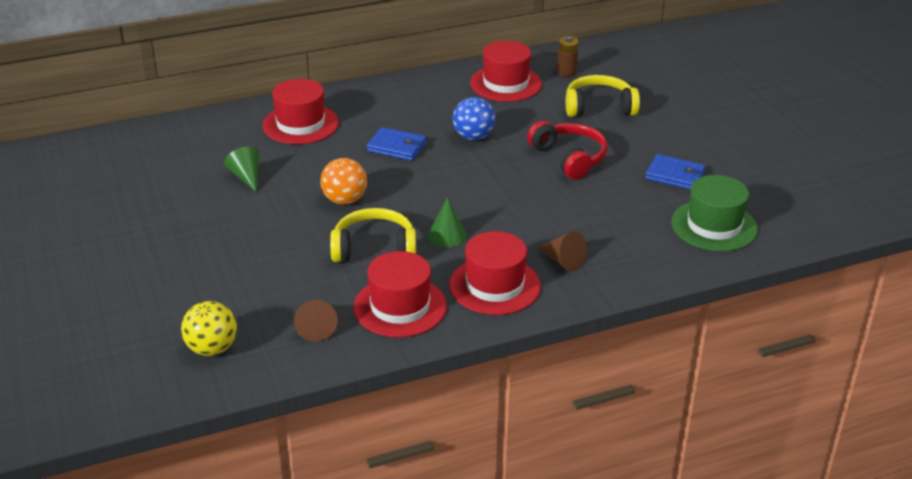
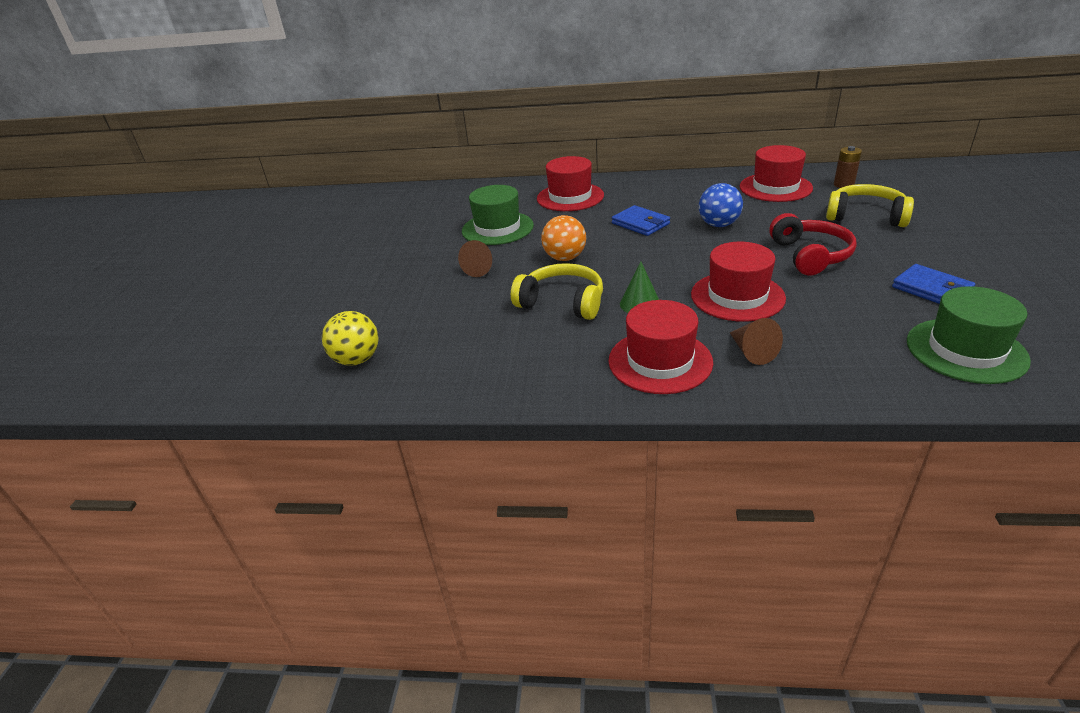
camera: 30 degrees right, 0 degrees up
(246, 177) = (497, 228): green cone -> green hat
(316, 328) = (457, 362): brown cone -> brown cone (481, 268)
(400, 307) = (549, 360): red hat -> red hat (737, 296)

